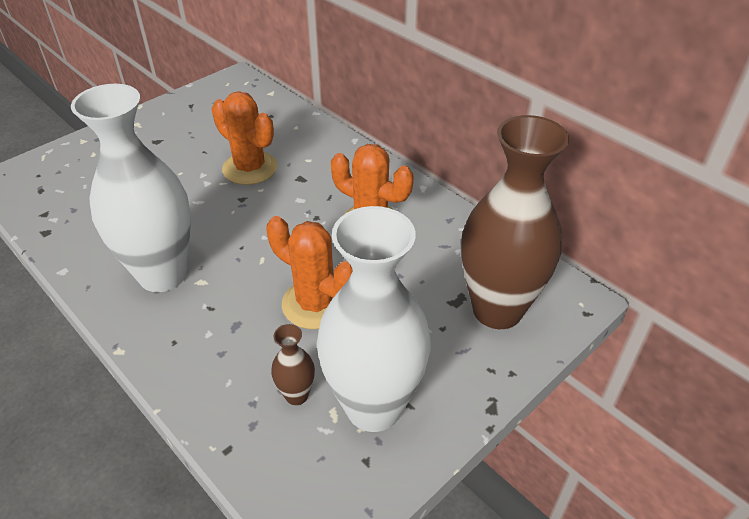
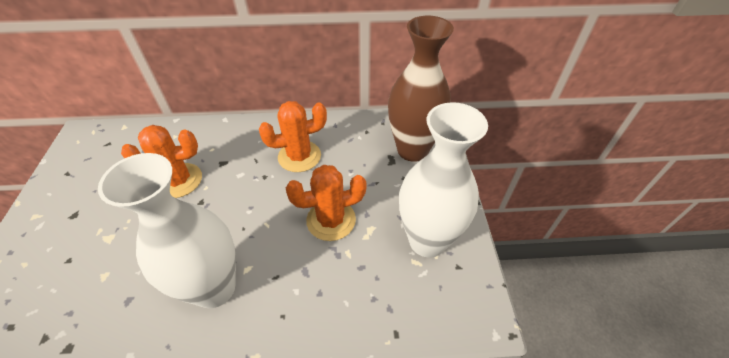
camera: 50 degrees left, 5 degrees up
(296, 395) = (388, 272): brown vase -> none

